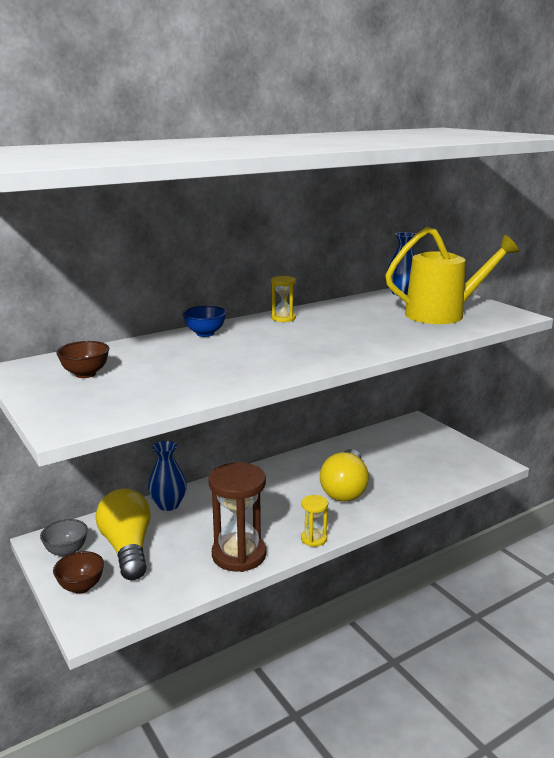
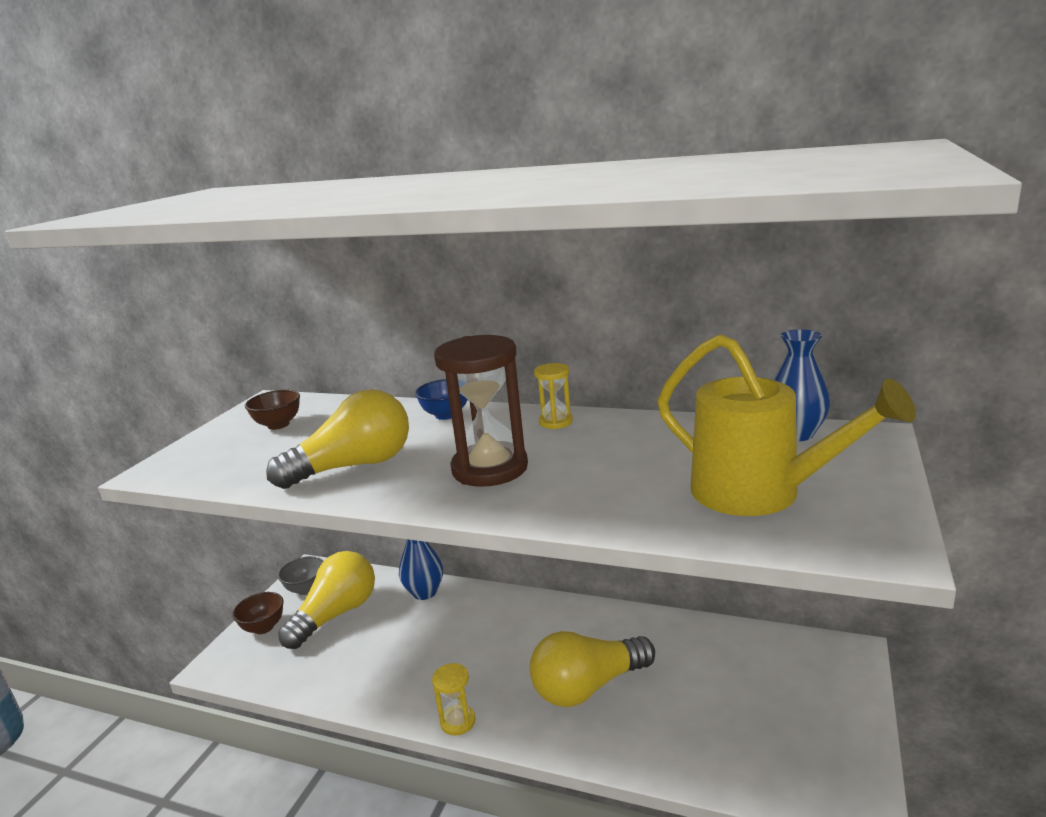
camera: 55 degrees right, 0 degrees up
(226, 369) = (354, 466): none -> yellow light bulb
(239, 555) = (381, 685): brown hourglass -> brown hourglass (490, 468)

